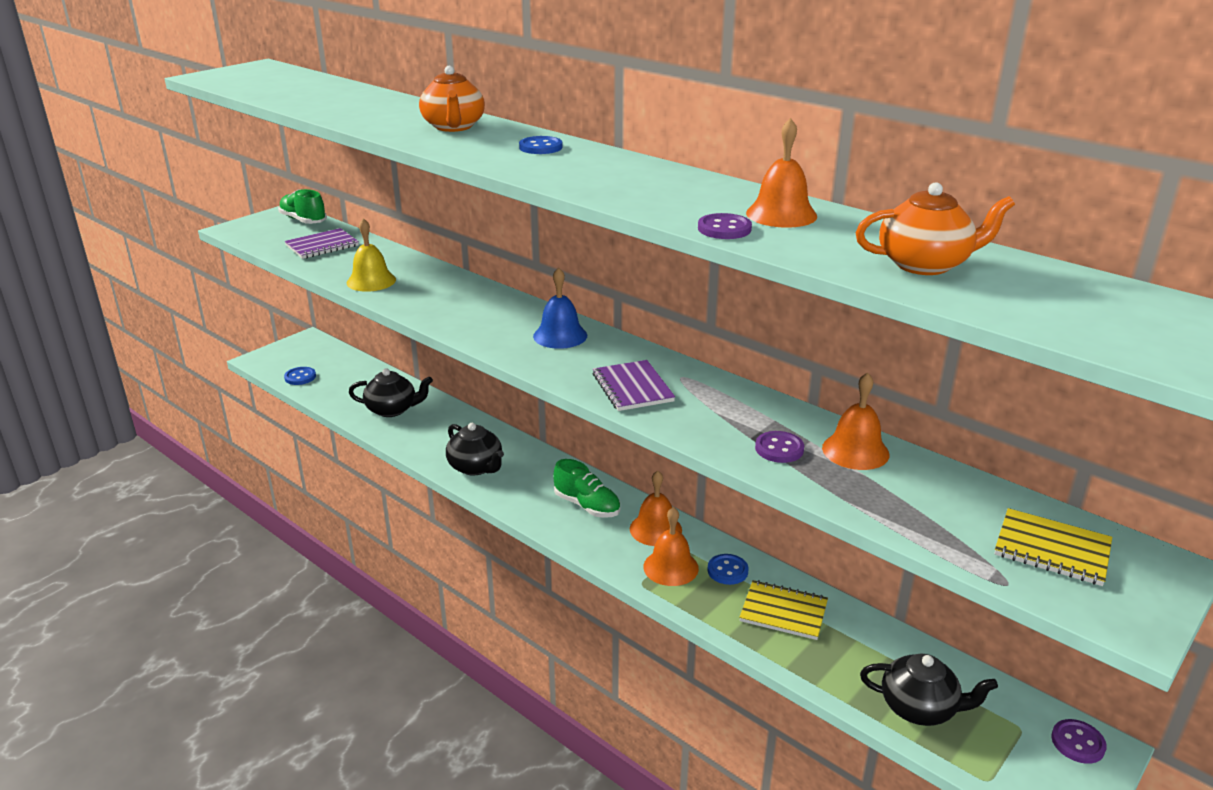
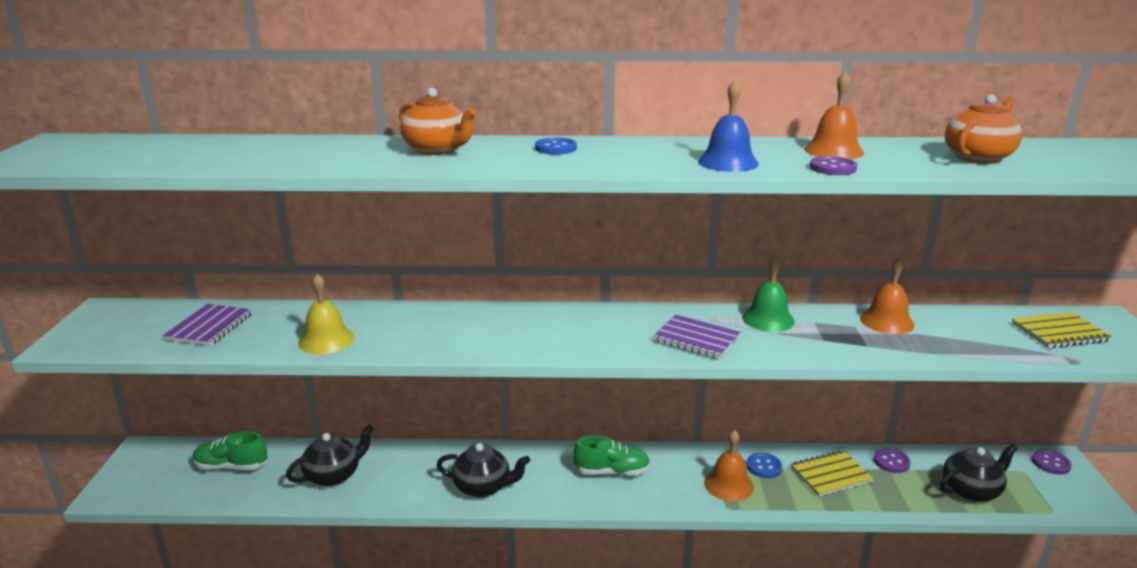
camera: 40 degrees left, 5 degrees down
(300, 377) = (186, 489): blue button -> none
(303, 220) = (140, 311): green shoe -> green shoe (231, 466)
(560, 335) = (576, 322): blue bell -> blue bell (728, 162)
(655, 529) = (681, 463): orange bell -> none
(733, 399) = (768, 319): none -> green bell
(779, 449) = (850, 339): purple button -> purple button (891, 462)

